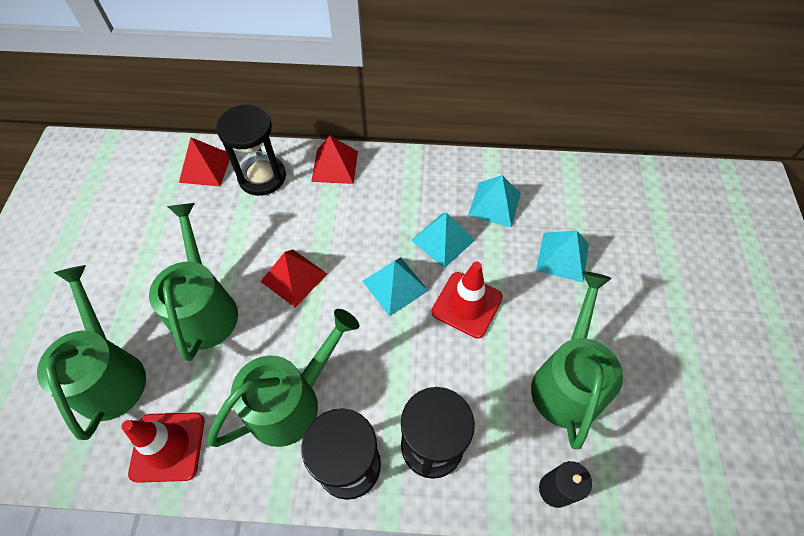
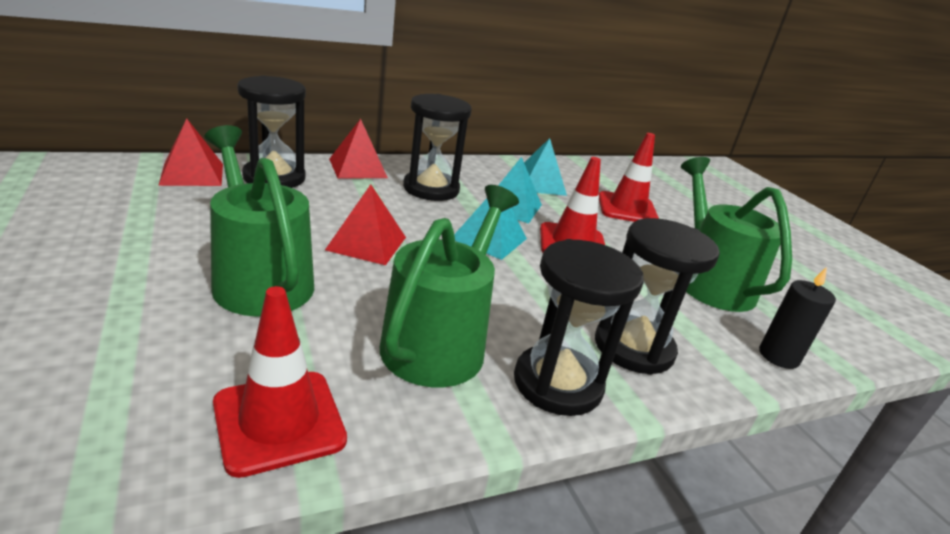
camera: 30 degrees left, 30 degrees down
(110, 374) = (127, 361): green watering can -> none
(383, 204) = (431, 189): none -> black hourglass
(563, 257) = (627, 209): turquoise pyramid -> red traffic cone

